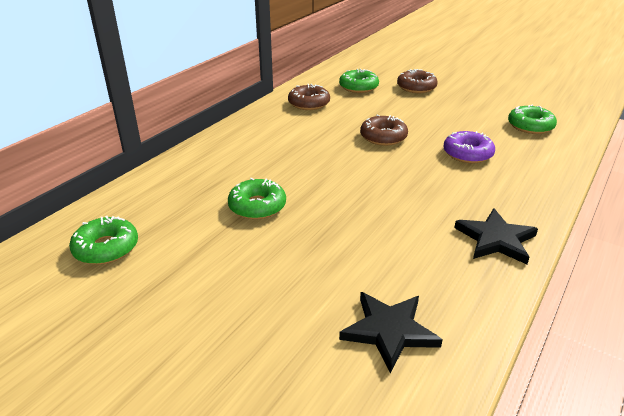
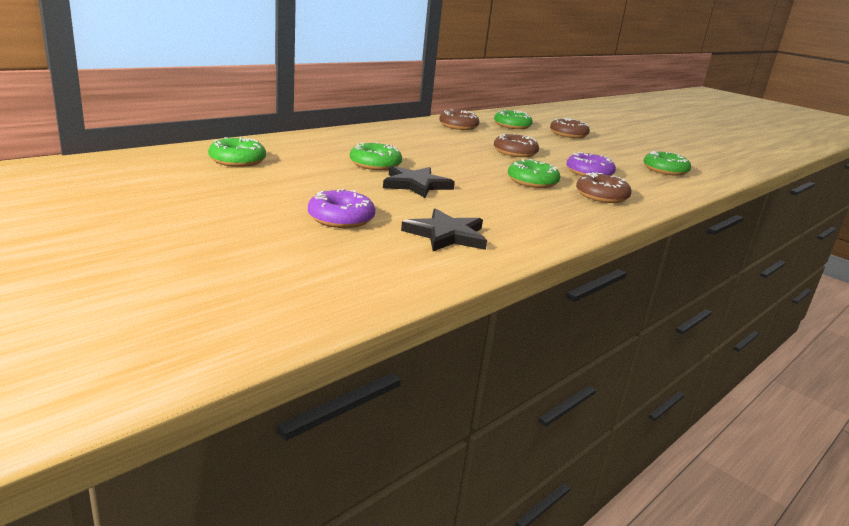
camera: 10 degrees right, 10 degrees down
(266, 337) = (341, 218): none -> purple donut
(424, 188) = (532, 182): none -> green donut
(496, 239) = (578, 215): black star -> black star (416, 185)
(499, 194) = (601, 196): none -> brown donut

